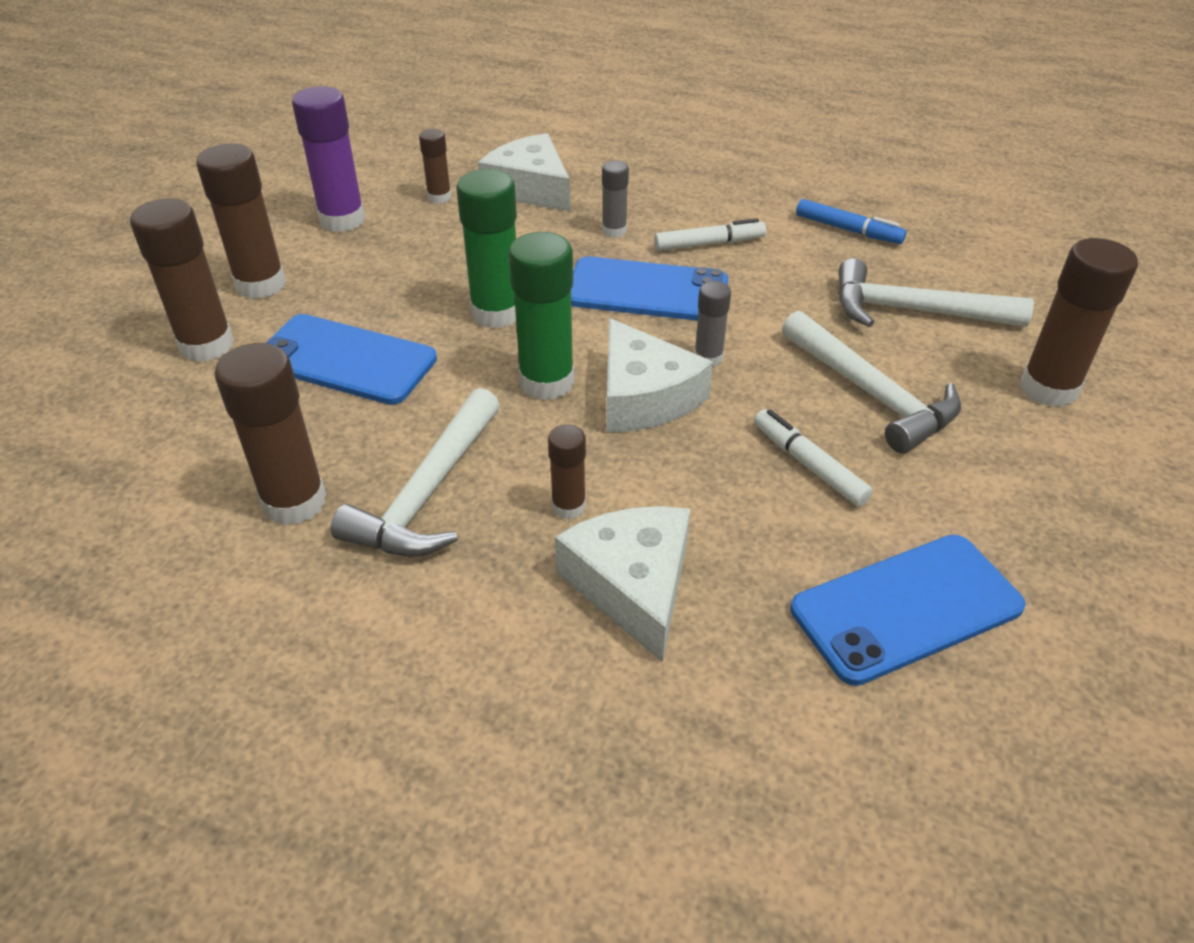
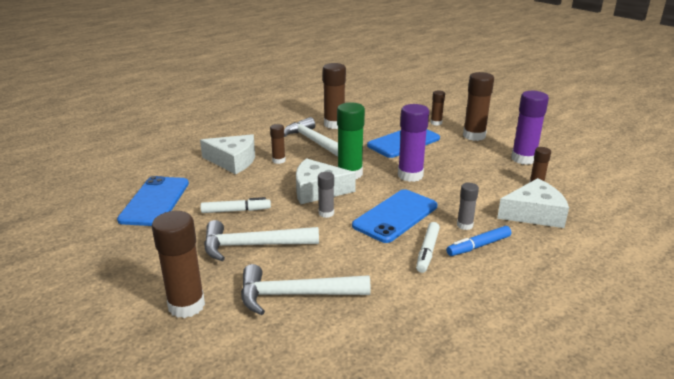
camera: 120 degrees right, 15 degrees down
(206, 345) = (436, 123): brown glue stick -> brown glue stick, size x0.54
(496, 313) = (410, 175): green glue stick -> purple glue stick
(848, 230) = (403, 316): blue marker -> blue marker (478, 246)
(913, 311) = (295, 295): white hammer -> white hammer turned 135 degrees counterclockwise

